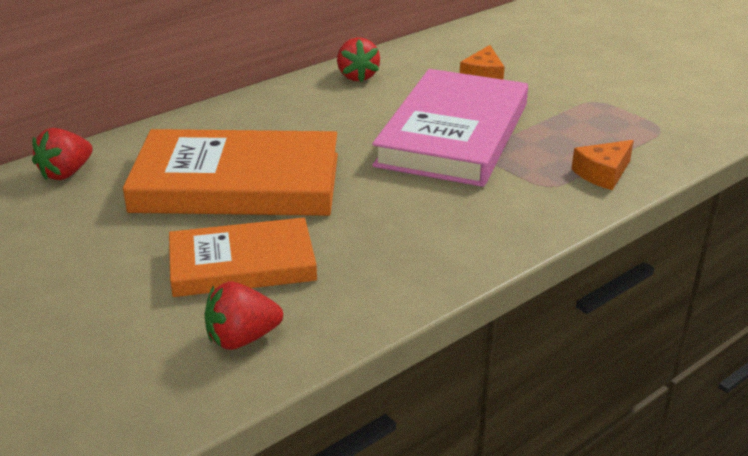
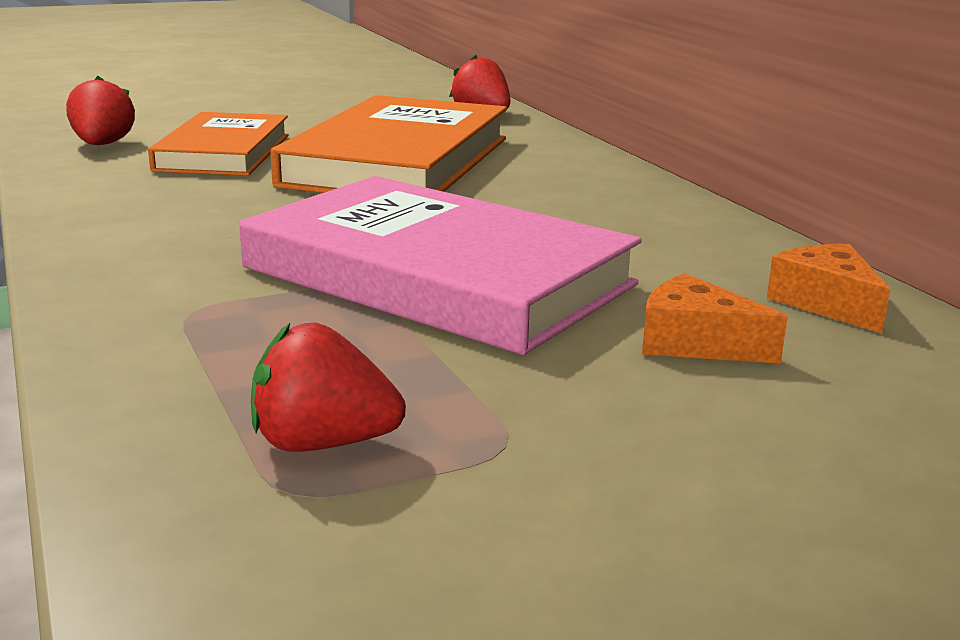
camera: 105 degrees right, 10 degrees down
(357, 76) = (719, 245): red strawberry -> red strawberry (323, 443)
(603, 173) = (171, 363): orange cheese -> orange cheese (827, 303)

